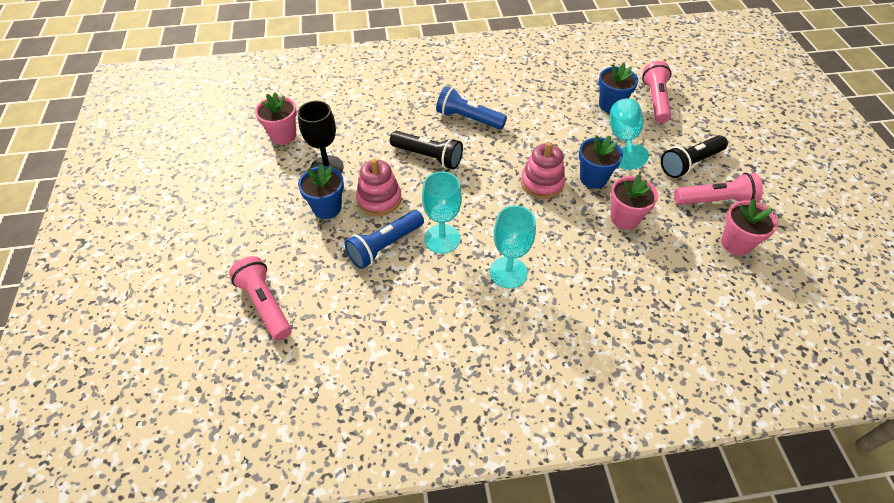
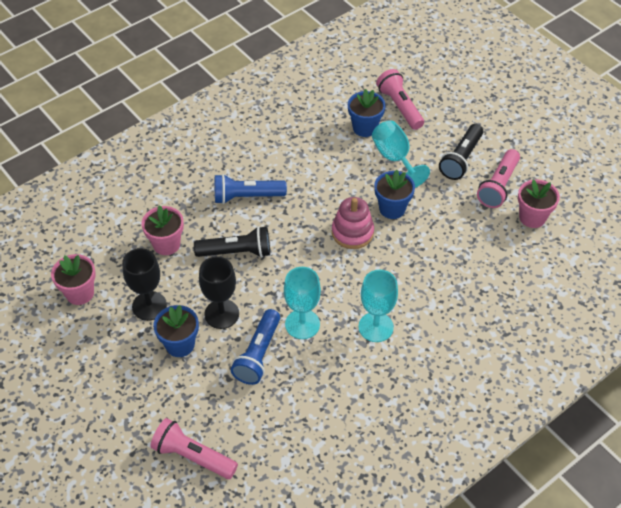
camera: 30 degrees left, 0 degrees up
(379, 199) = (221, 314): pink stacking toy -> black goblet
(625, 218) = (438, 234): pink flower pot -> pink flower pot (166, 244)
(715, 201) = (498, 186): pink flashlight -> pink flashlight turned 150 degrees clockwise

